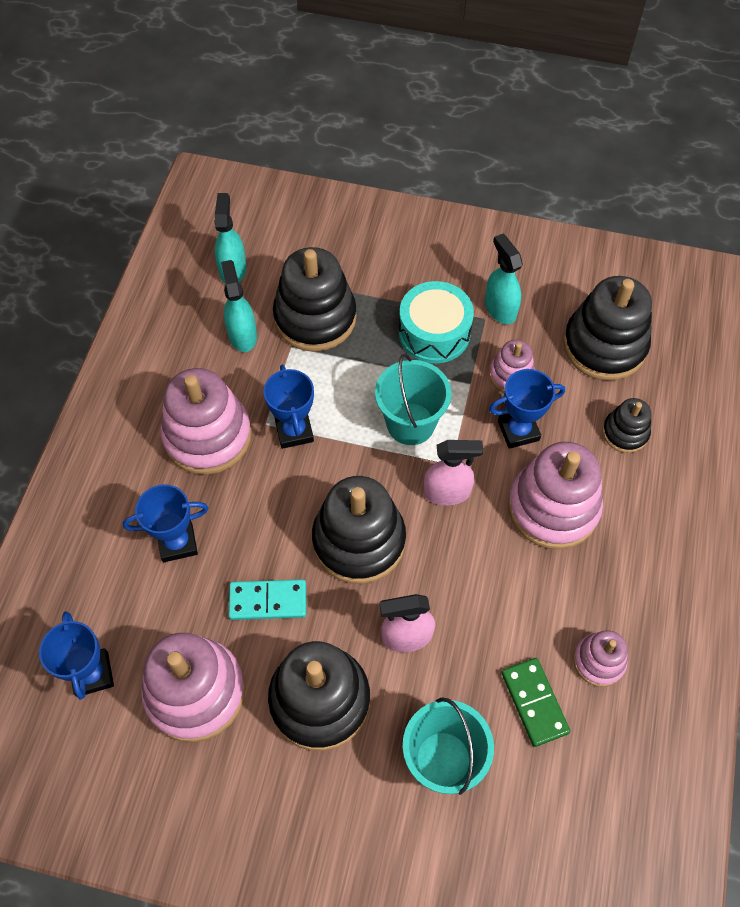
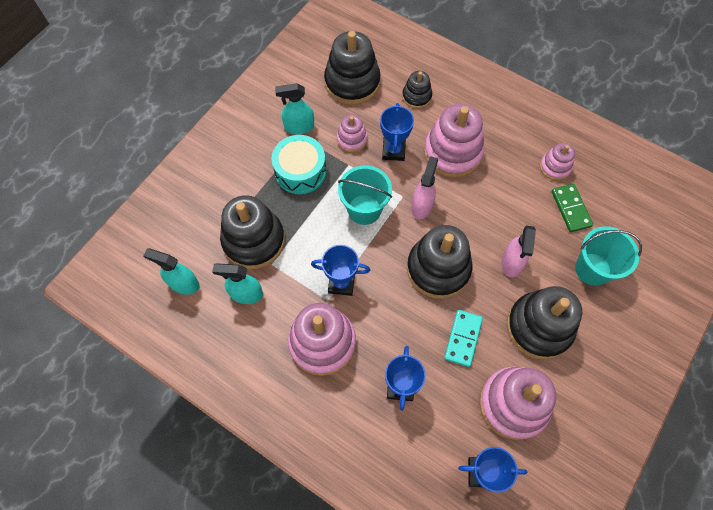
camera: 70 degrees left, 5 degrees up
(534, 702) = (570, 209): green domino -> green domino turned 75 degrees clockwise

